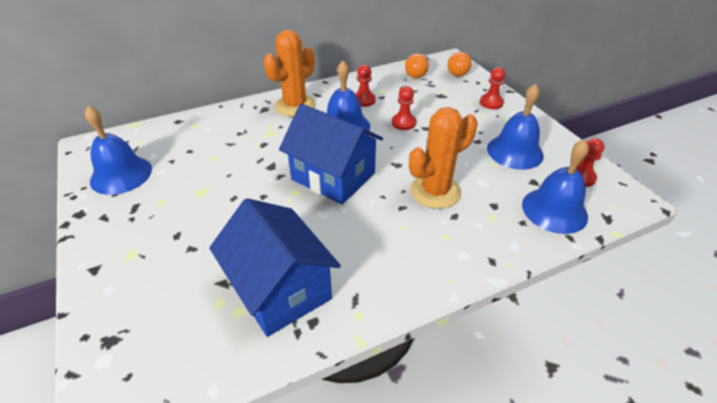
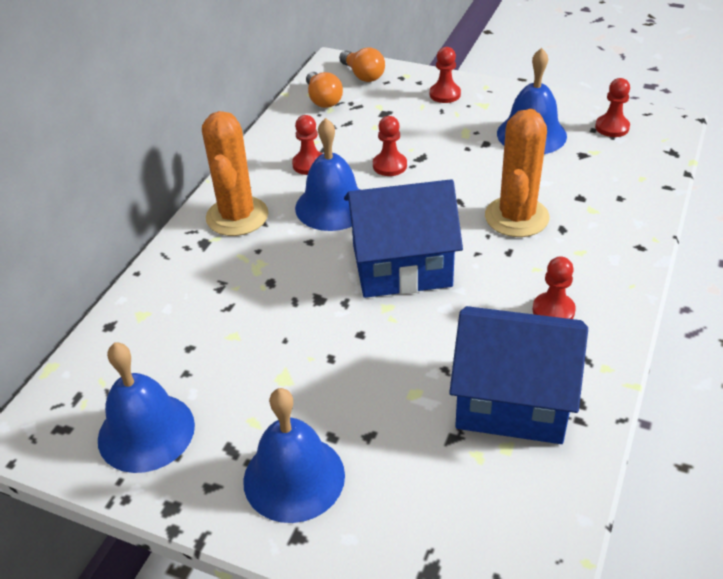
camera: 40 degrees left, 0 degrees up
(378, 258) = (553, 310): none -> red pawn
(554, 210) = (629, 170): blue bell -> blue bell (294, 477)

